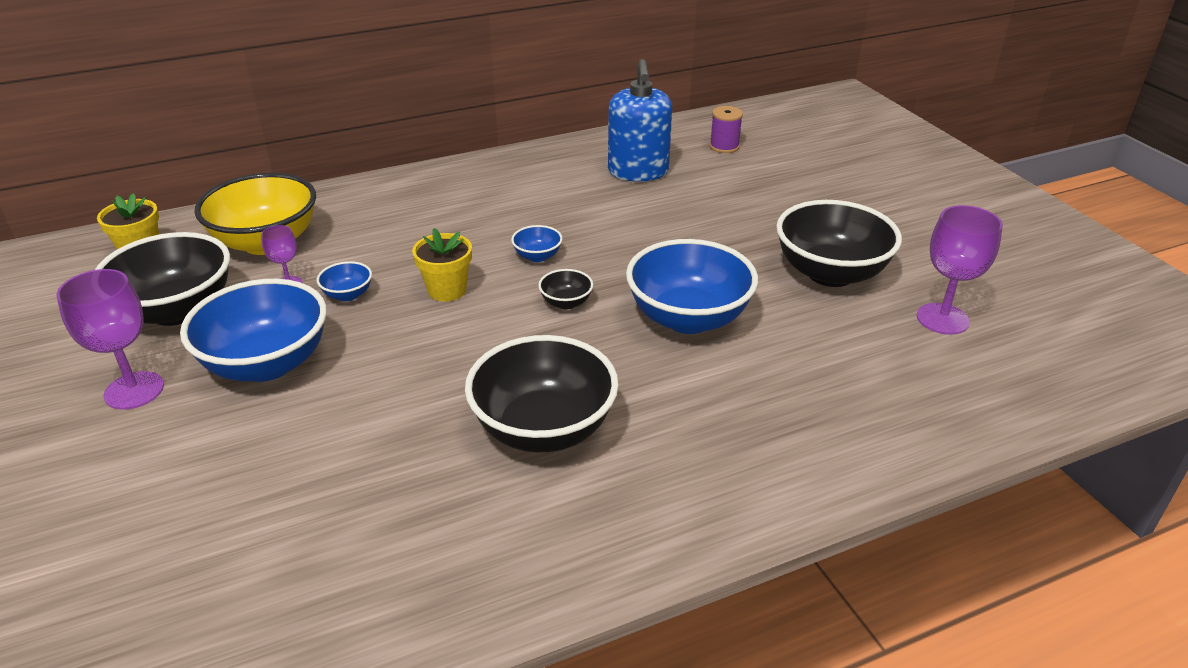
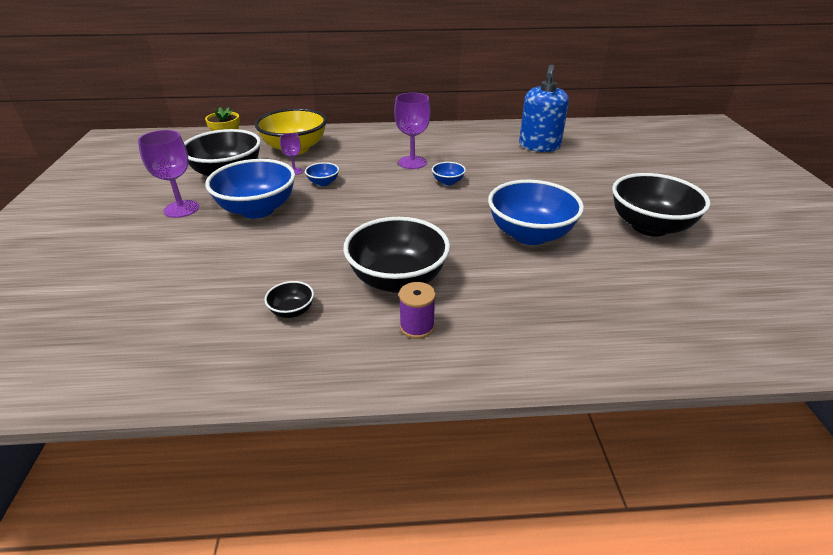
camera: 20 degrees right, 0 degrees up
(447, 290) = (382, 190): yellow flower pot -> none
(566, 303) = (452, 210): black bowl -> black bowl (292, 311)
(724, 147) = (606, 140): purple spool -> purple spool (417, 327)
(942, 319) = (728, 272): purple goblet -> purple goblet (412, 162)

